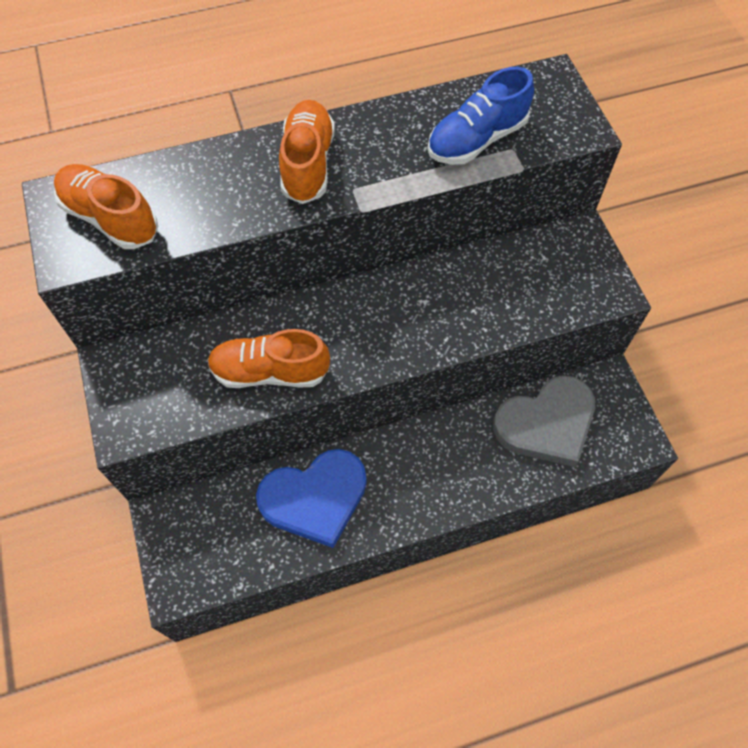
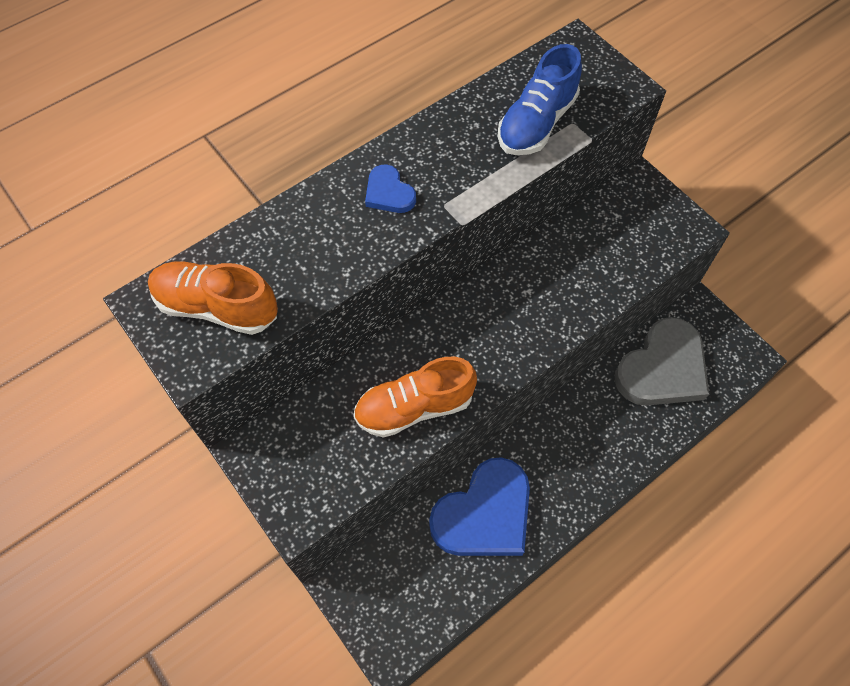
camera: 20 degrees left, 0 degrees up
(308, 164) = (389, 193): orange shoe -> blue heart

